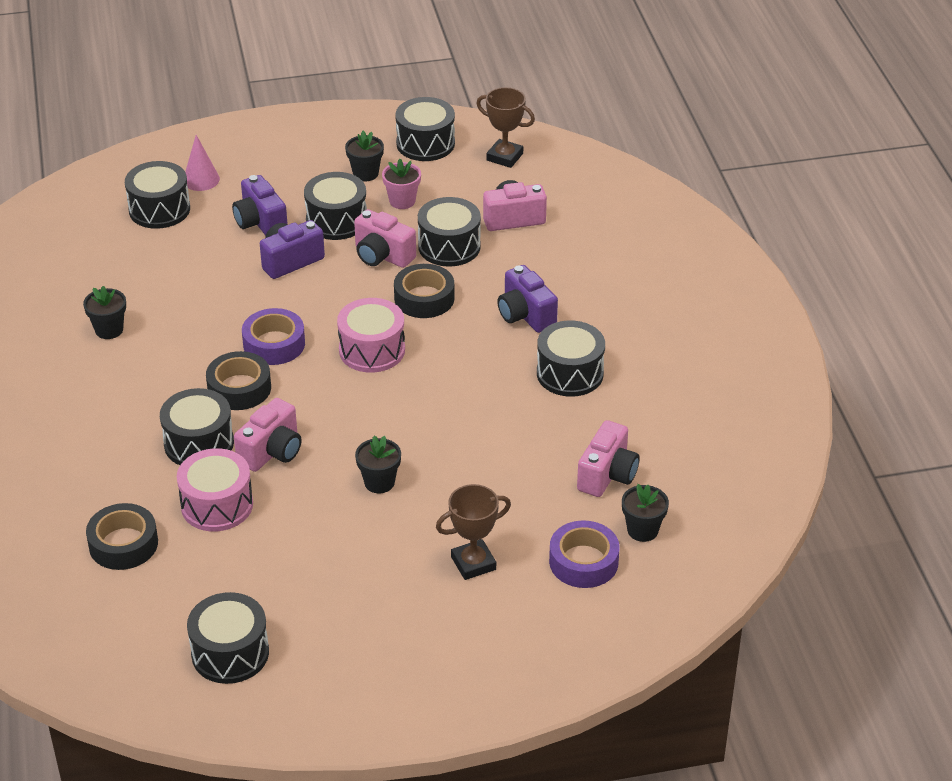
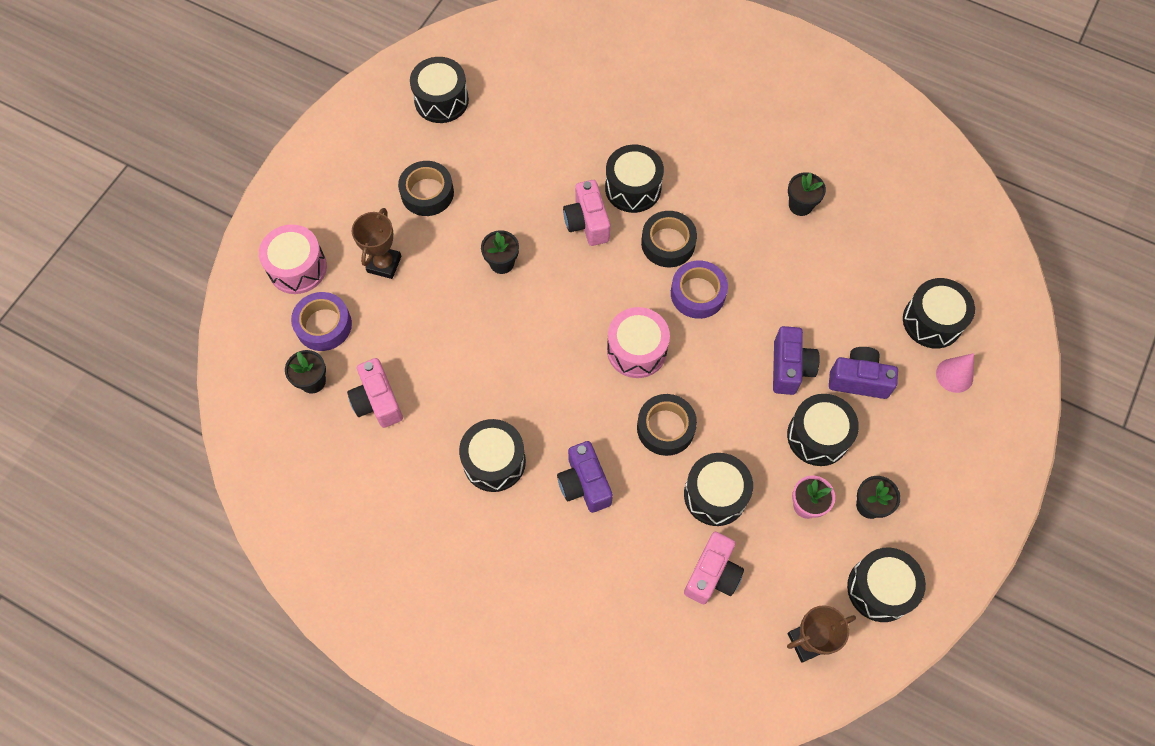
camera: 130 degrees right, 25 degrees up
(123, 544) = (578, 100): black tape -> black tape (427, 193)
(217, 505) = (566, 164): pink drum -> pink drum (297, 268)
(382, 256) = (743, 437): pink camera -> none
(525, 315) = (584, 484): purple camera -> purple camera turned 120 degrees counterclockwise

